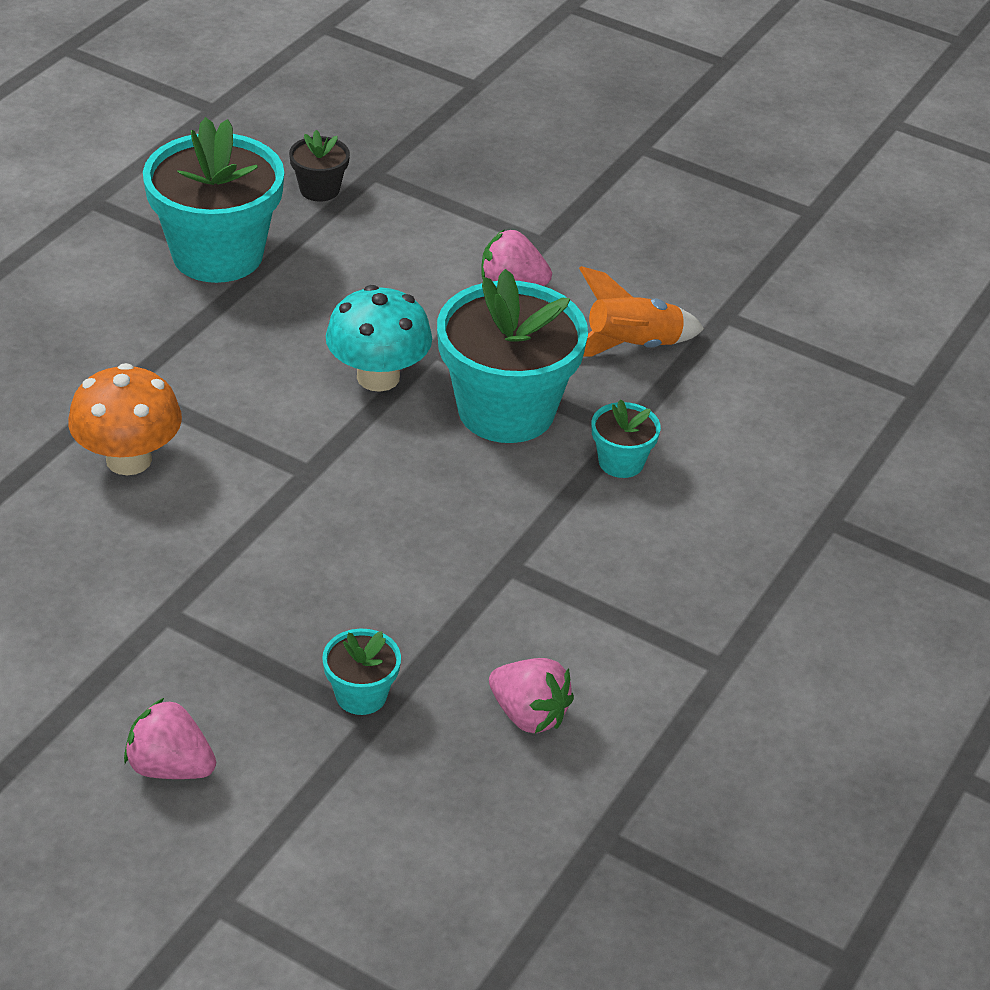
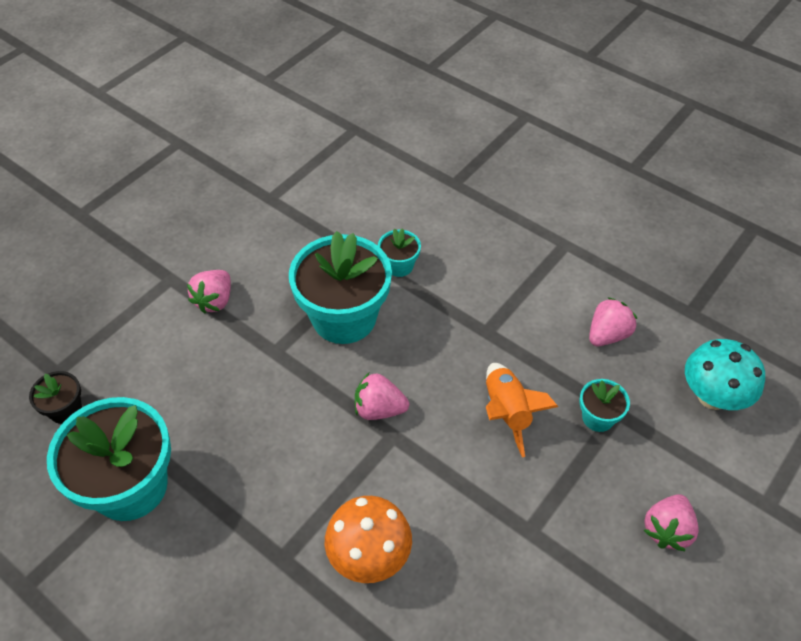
camera: 80 degrees left, 10 degrees up
(350, 455) = (379, 409): none -> pink strawberry
(378, 377) = (299, 387): turquoise mushroom -> turquoise mushroom (712, 396)
(632, 347) = (292, 246): orange rocket -> orange rocket (507, 412)

